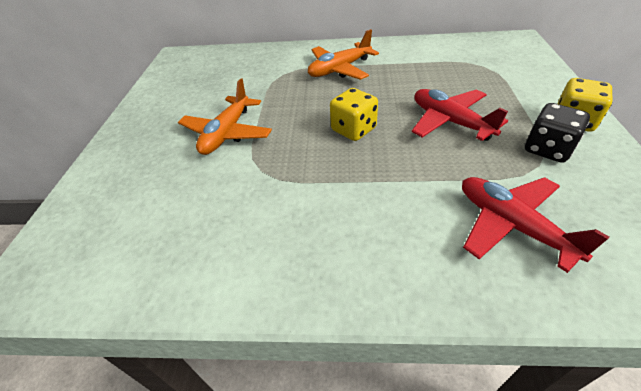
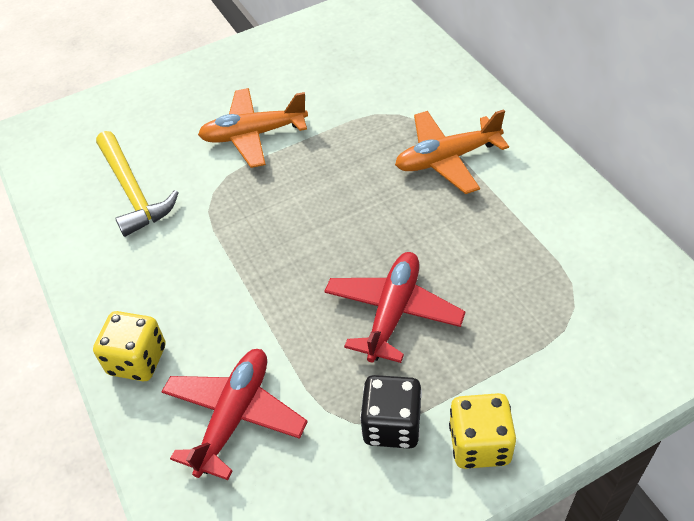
camera: 60 degrees right, 5 degrees up
(206, 220) = (133, 192): none -> yellow hammer
(339, 69) = (447, 159): orange plane -> orange plane turned 45 degrees counterclockwise
(353, 129) = (321, 230): yellow dice -> yellow dice (137, 360)

